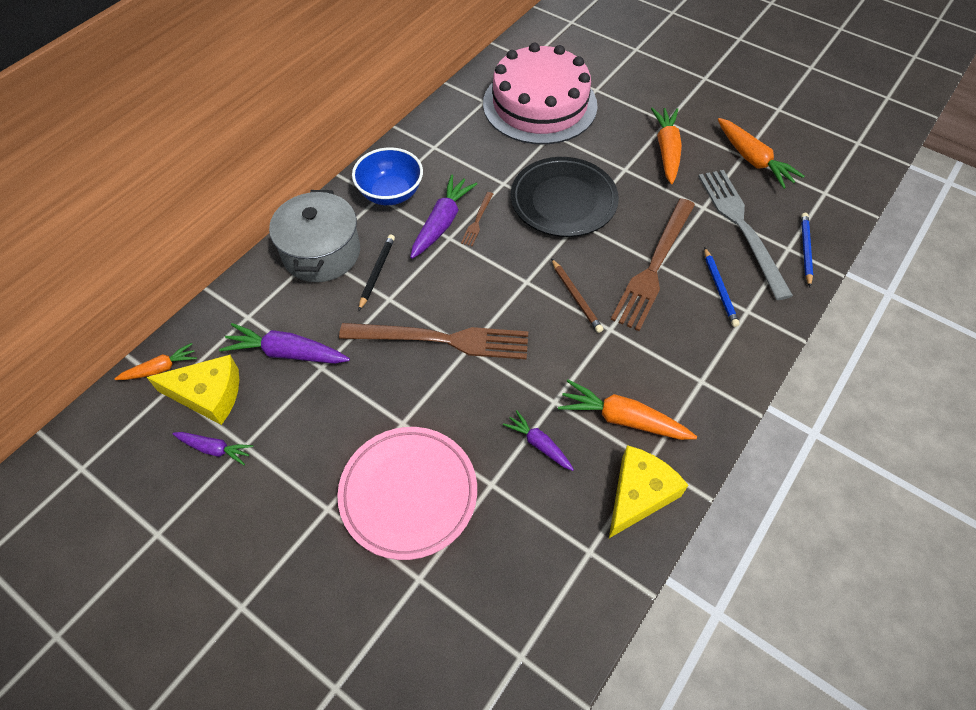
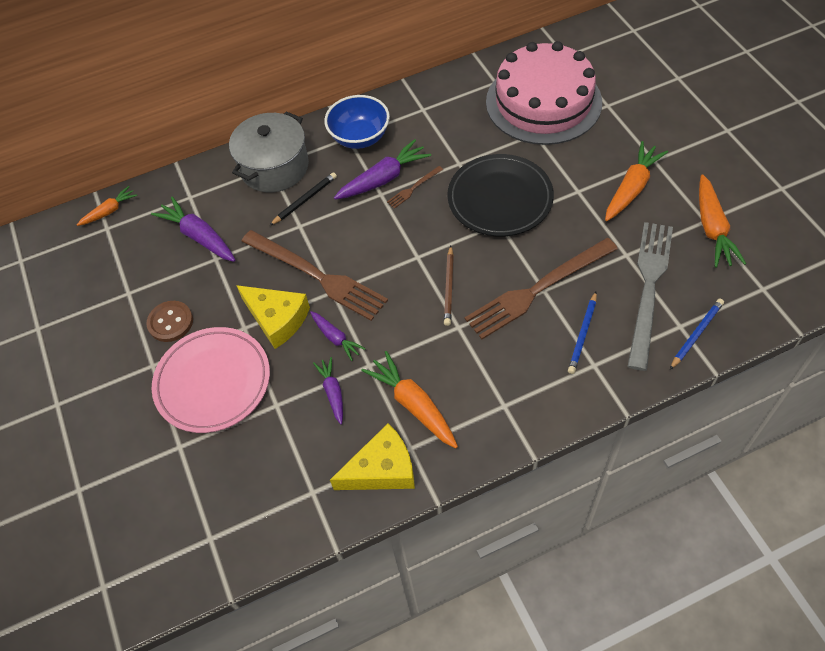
camera: 35 degrees right, 0 degrees up
(160, 368) = (109, 211): orange carrot -> orange carrot turned 45 degrees counterclockwise
(208, 394) = (128, 244): yellow cheese -> yellow cheese (277, 319)
(215, 449) = (108, 286): purple carrot -> purple carrot (336, 338)
(316, 454) = (170, 322): none -> brown button

